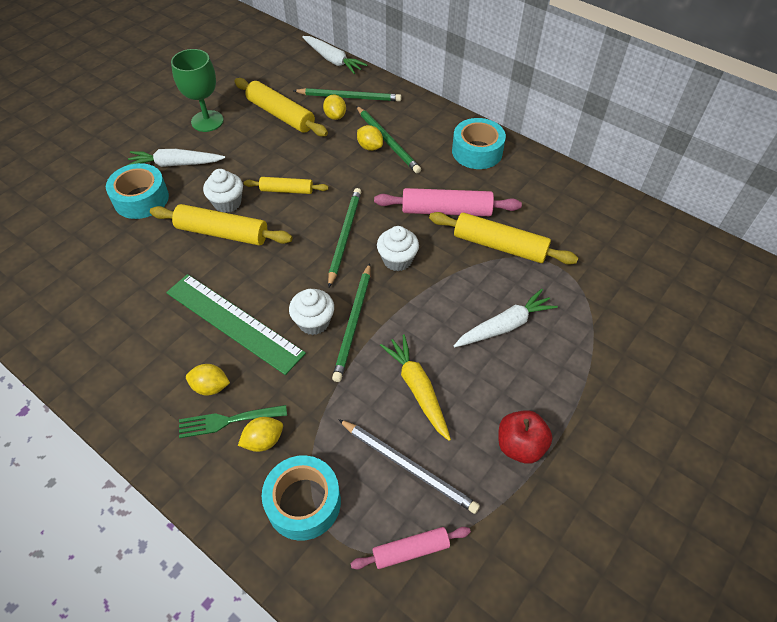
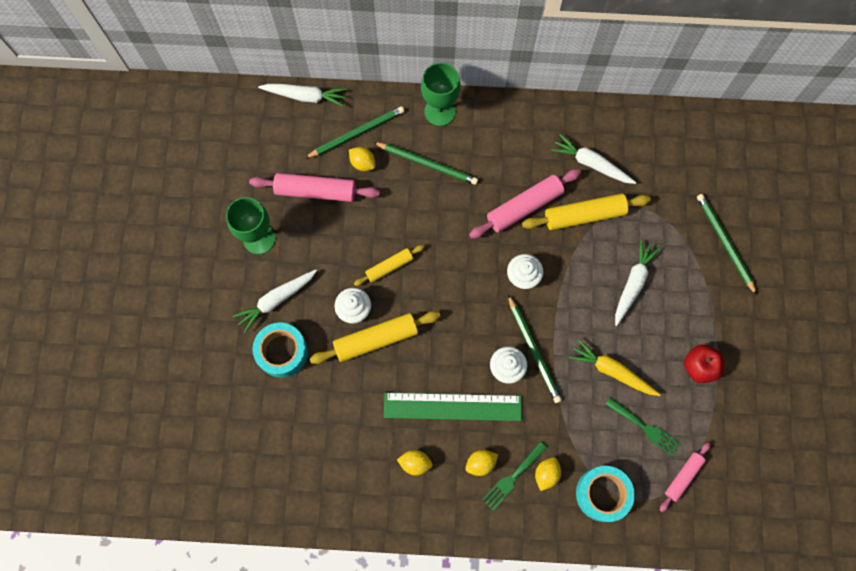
camera: 35 degrees left, 20 degrees up
(281, 115) = (316, 191): yellow rolling pin -> pink rolling pin
(345, 236) = (469, 281): green pencil -> green pencil (724, 243)
(370, 147) = (418, 179): yellow lemon -> yellow lemon (415, 463)
(408, 466) = (645, 427): grey pencil -> green fork
(430, 115) = (439, 111): none -> green goblet
(477, 151) = (505, 130): turquoise tape -> none
(539, 212) = (591, 164): none -> white carrot

